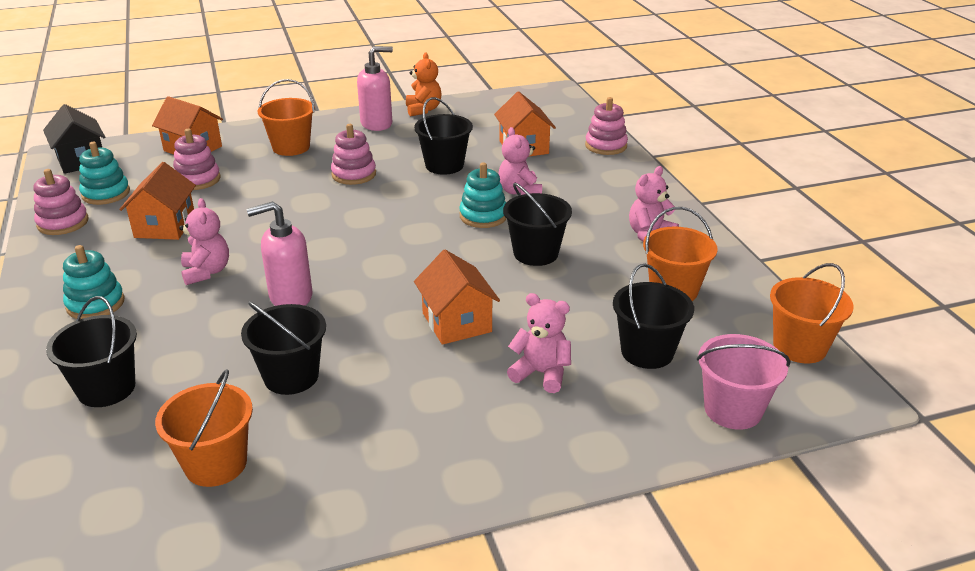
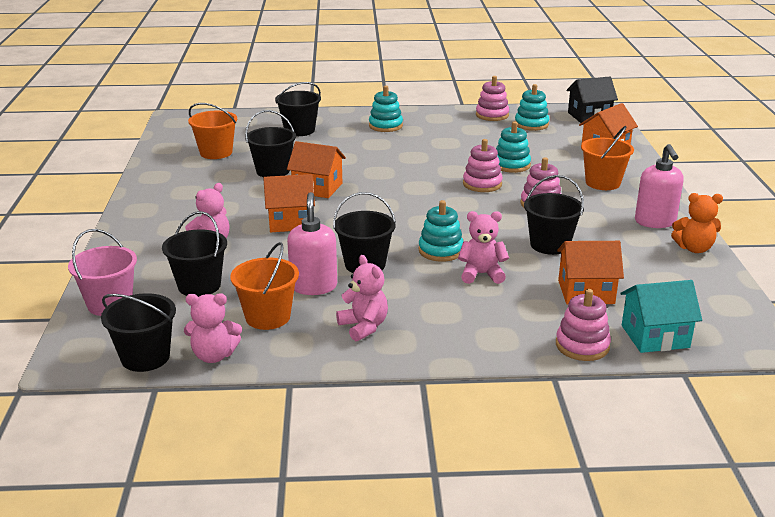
camera: 105 degrees right, 5 degrees down
(165, 226) = (475, 141): orange house -> orange house (317, 188)
(197, 180) = (546, 150): pink stacking toy -> pink stacking toy (482, 184)
(206, 272) = (405, 152): pink teddy bear -> pink teddy bear (214, 355)
(247, 197) = (511, 165): none -> turquoise stacking toy
(290, 297) = (359, 174): pink soap dispenser -> pink soap dispenser (313, 286)
(573, 123) = (655, 336): none -> turquoise house
(799, 347) = (145, 357): orange bucket -> black bucket

